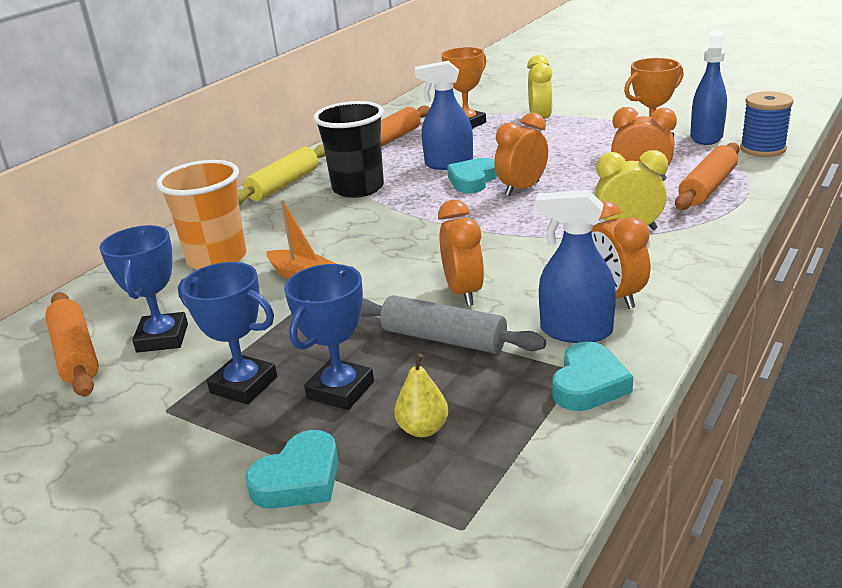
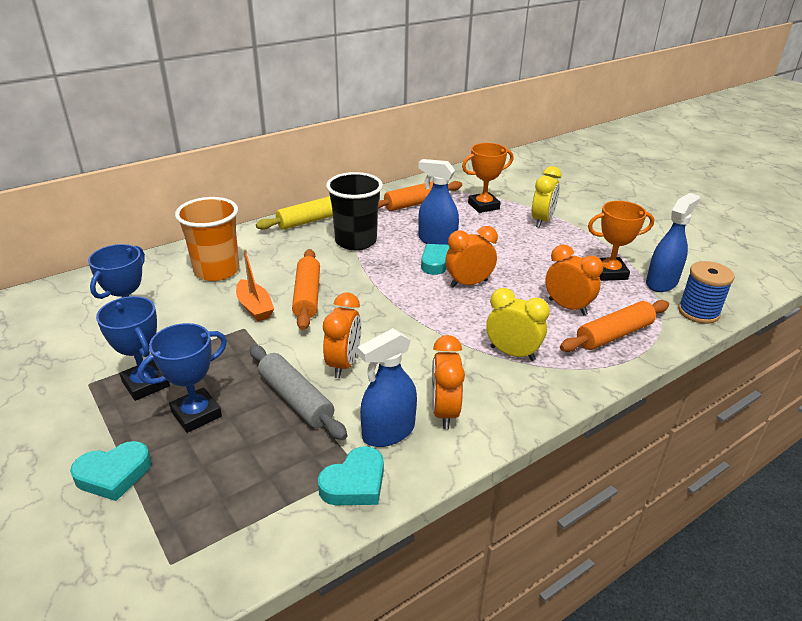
camera: 20 degrees right, 5 degrees up
(76, 354) = (78, 317): orange rolling pin -> orange rolling pin (307, 296)
(423, 429) = (217, 470): yellow pear -> none
(575, 331) = (388, 432): blue spray bottle -> blue spray bottle turned 75 degrees counterclockwise

